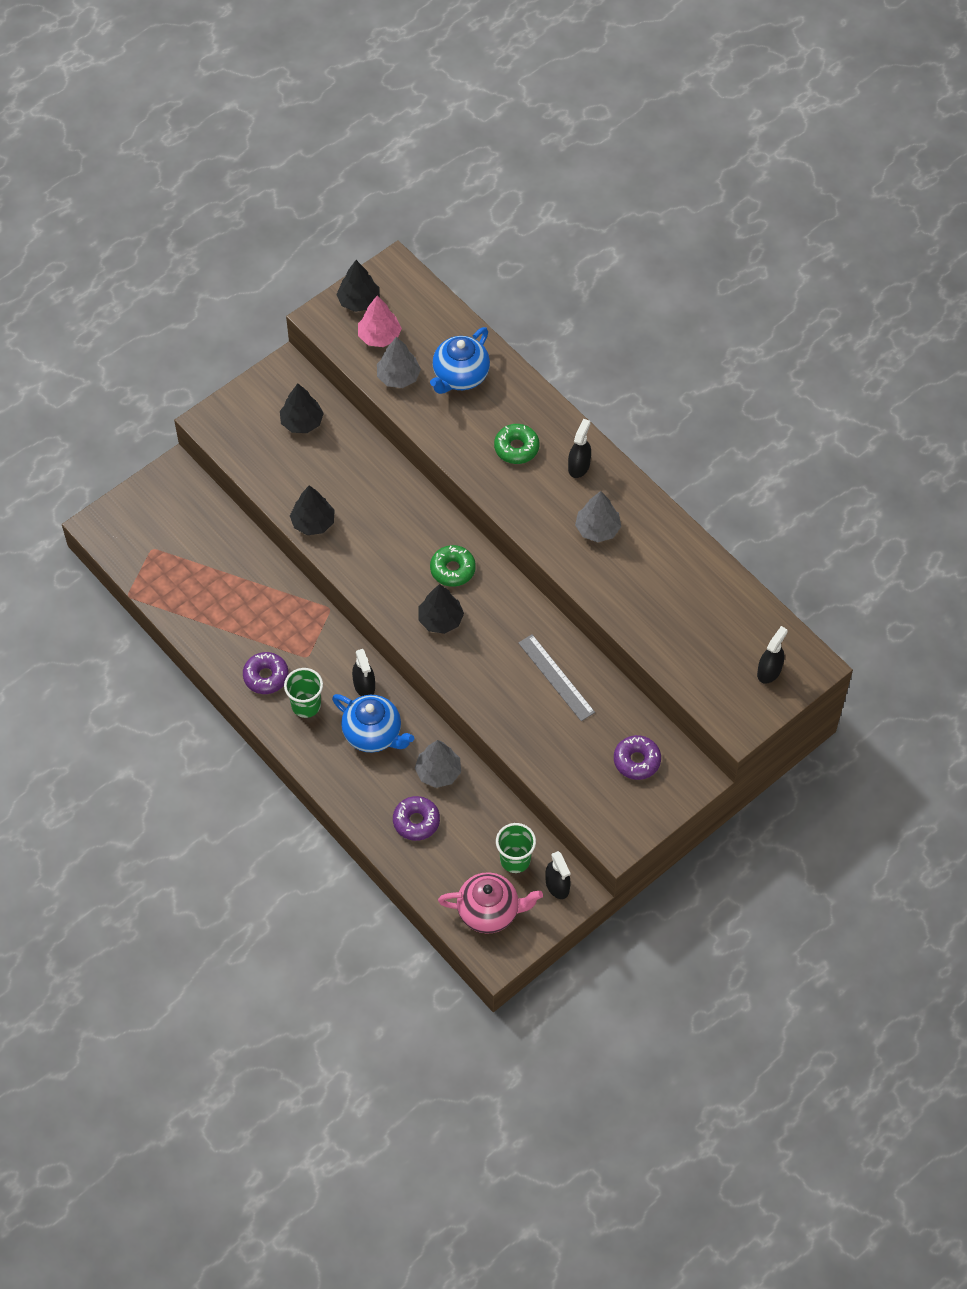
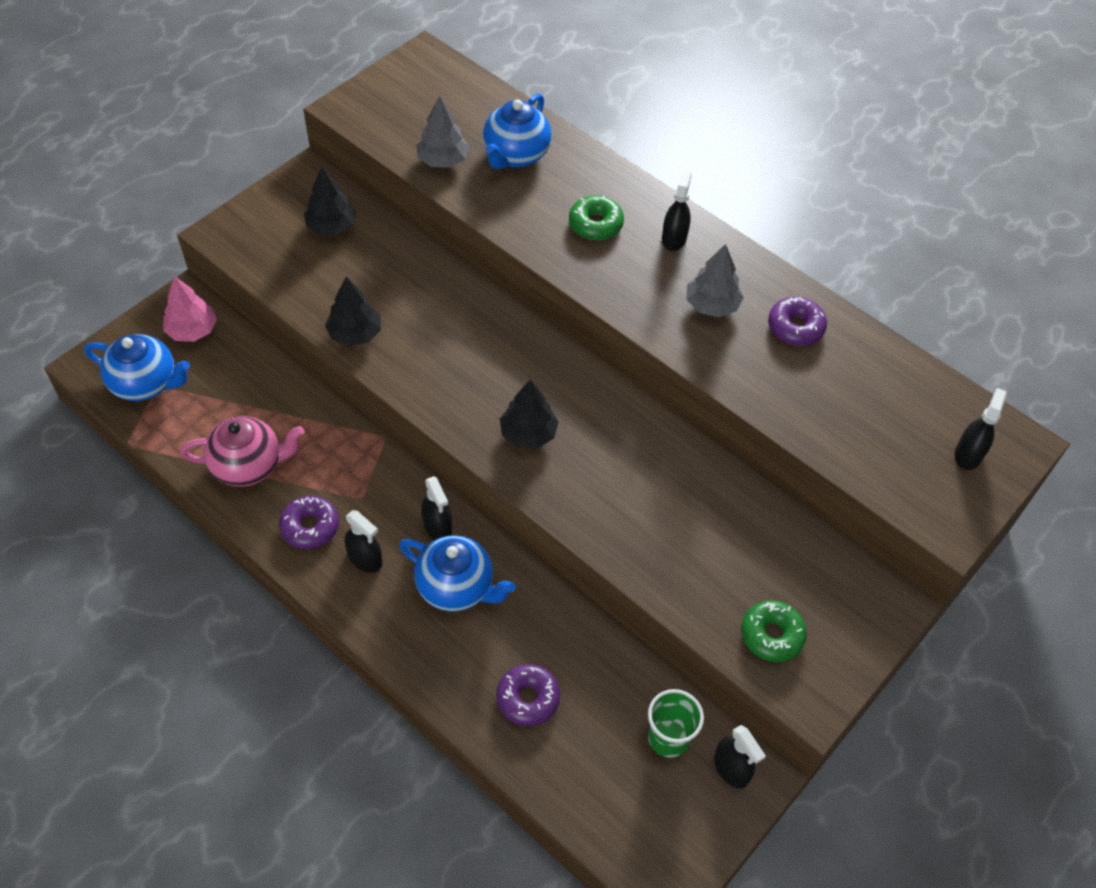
camera: 10 degrees left, 5 degrees down
(142, 545) = (146, 384): none -> blue teapot
(306, 705) = (365, 558): green cup -> black spray bottle
(359, 301) = (387, 89): black tree -> none
(379, 336) = (415, 121): pink tree -> pink tree (192, 330)
(438, 772) = (547, 628): grey tree -> none
(452, 569) = (534, 373): green donut -> green donut (771, 635)
(489, 911) = (647, 817): pink teapot -> pink teapot (249, 466)
(556, 677) = (686, 491): grey ruler -> none
(636, 761) = (813, 588): purple donut -> purple donut (795, 327)

